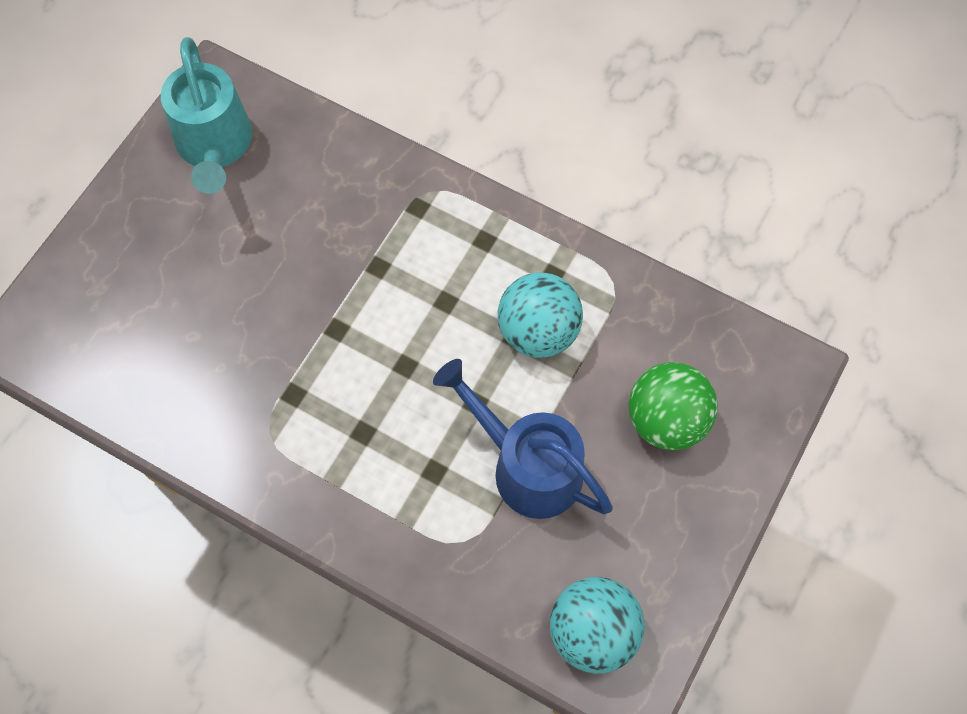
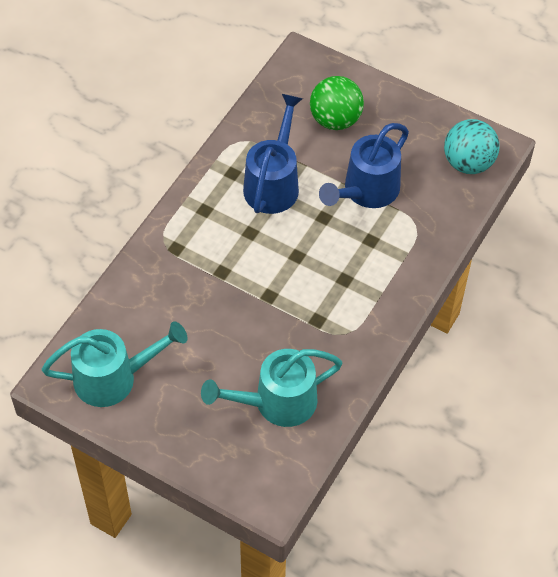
camera: 90 degrees left, 10 degrees down
(162, 341) = (276, 403): none -> turquoise watering can
(538, 331) = (273, 182): turquoise ball -> blue watering can

